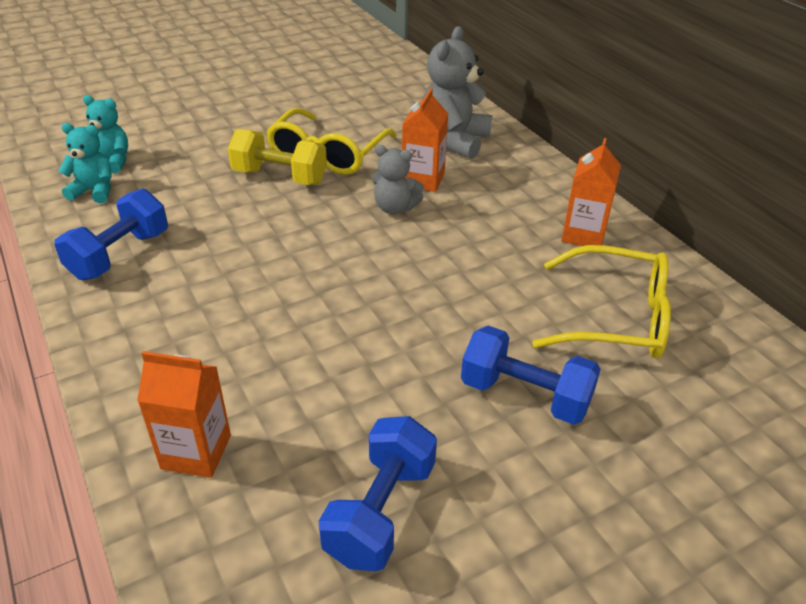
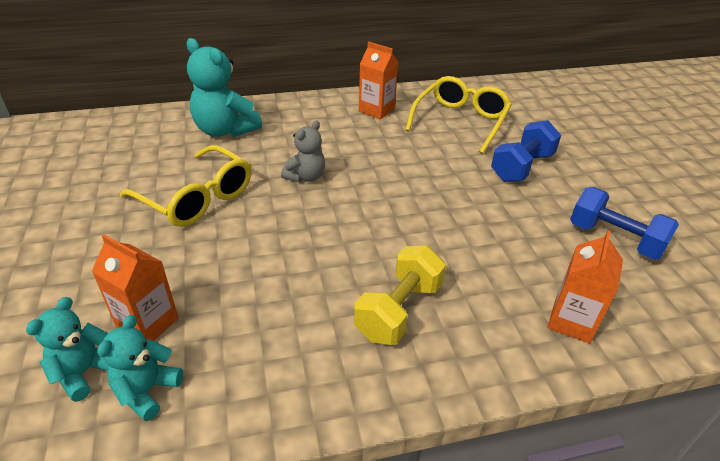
camera: 75 degrees left, 0 degrees up
(120, 255) = (297, 365): blue dumbbell -> none
(280, 177) = (217, 233): yellow dumbbell -> yellow dumbbell (398, 310)
(423, 180) = (273, 156): orange carton -> orange carton (148, 323)
(454, 140) = (225, 130): grey teddy bear -> turquoise teddy bear

